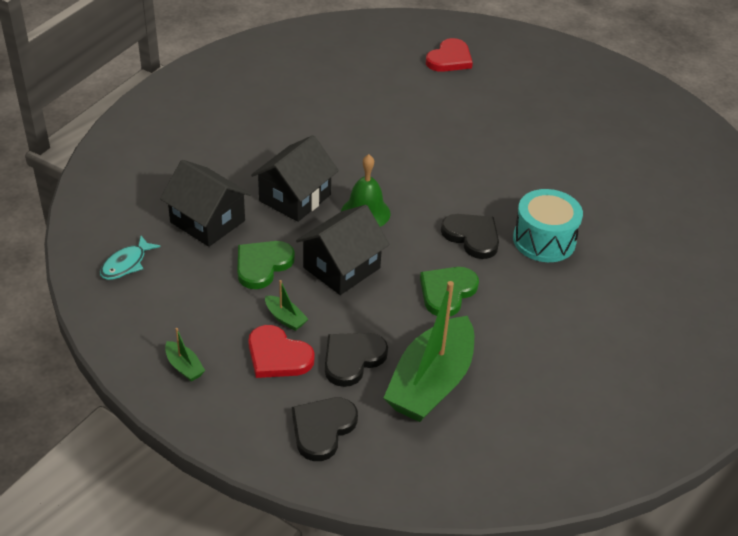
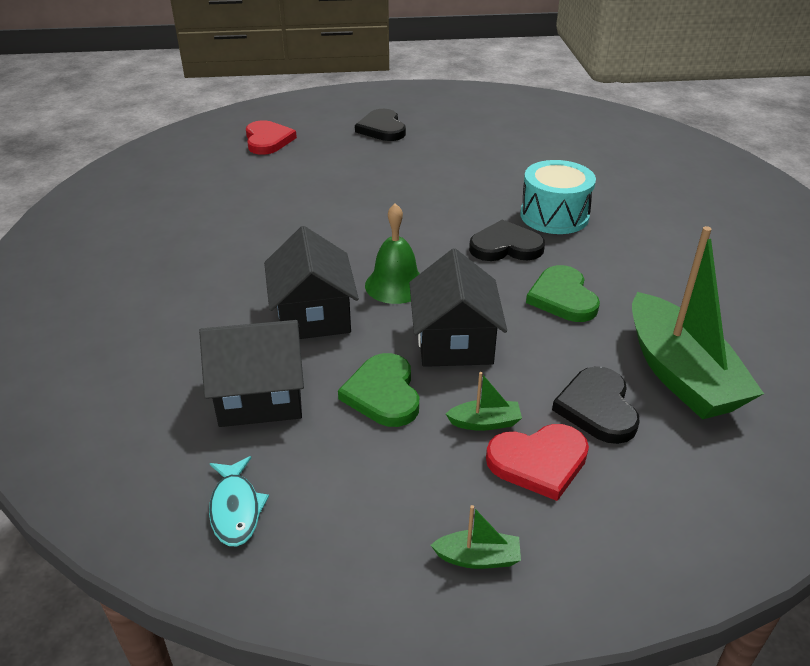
camera: 45 degrees left, 5 degrees down
(322, 429) = (687, 491): black heart -> black heart (382, 128)

